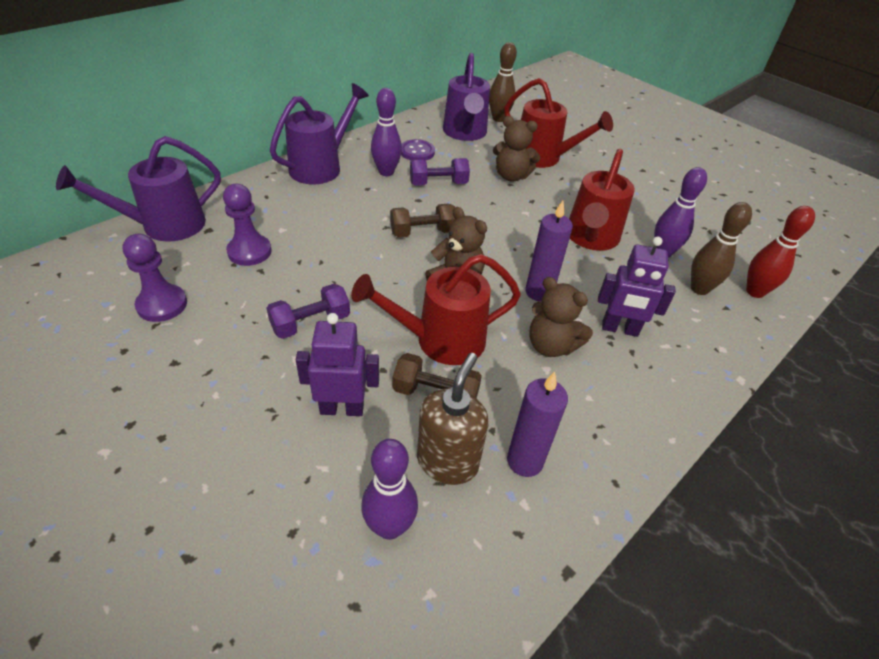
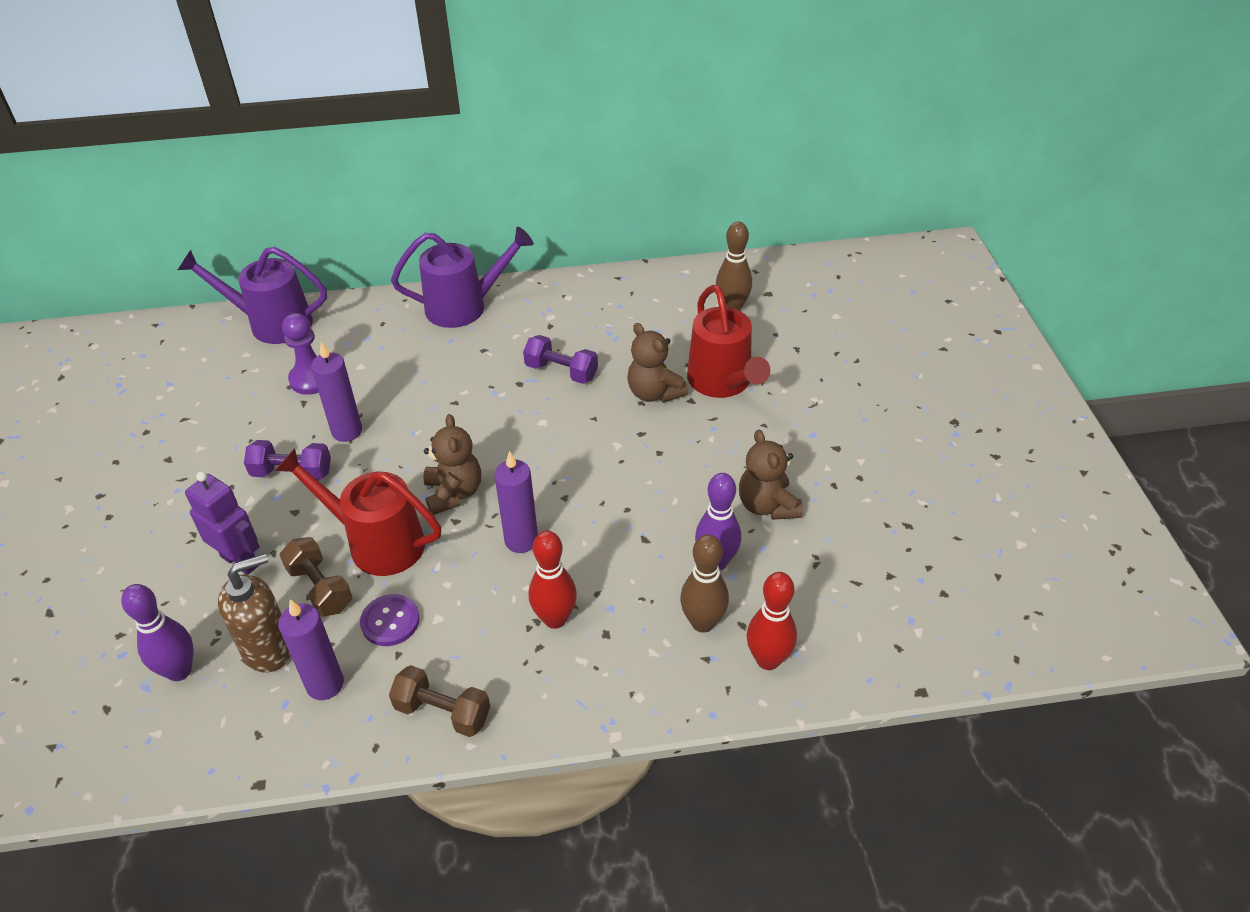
camera: 40 degrees right, 0 degrees up
(162, 305) = (204, 402): purple pawn -> none
(324, 276) = (347, 431): none -> purple candle
(386, 172) = (522, 337): purple bowling pin -> none
(417, 152) = (583, 322): purple button -> purple button (390, 621)
(422, 232) = (482, 423): brown dumbbell -> brown dumbbell (443, 712)
(465, 133) = (665, 316): purple watering can -> none
(551, 345) = (467, 599): brown teddy bear -> brown teddy bear (767, 505)
(590, 239) = (651, 507): red watering can -> none
(620, 329) = (555, 619): purple robot -> red bowling pin

